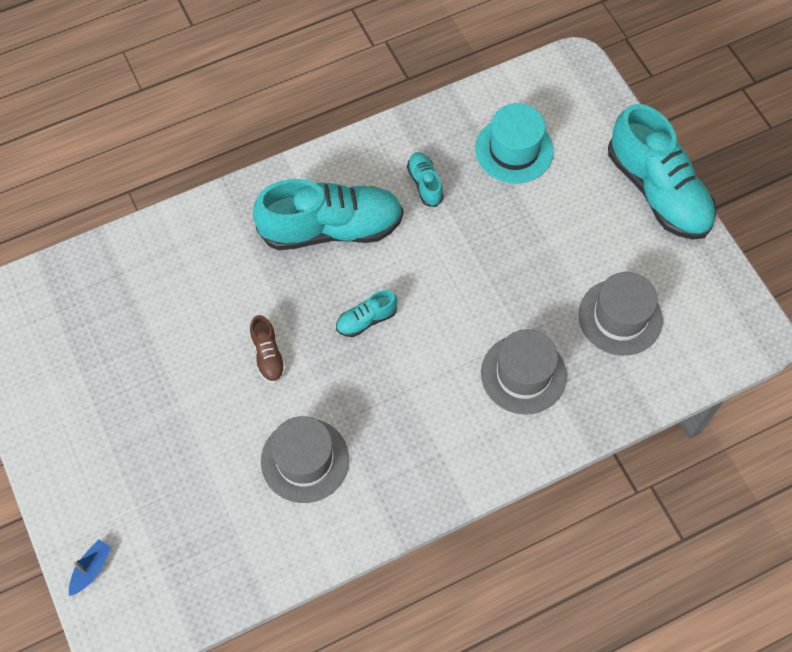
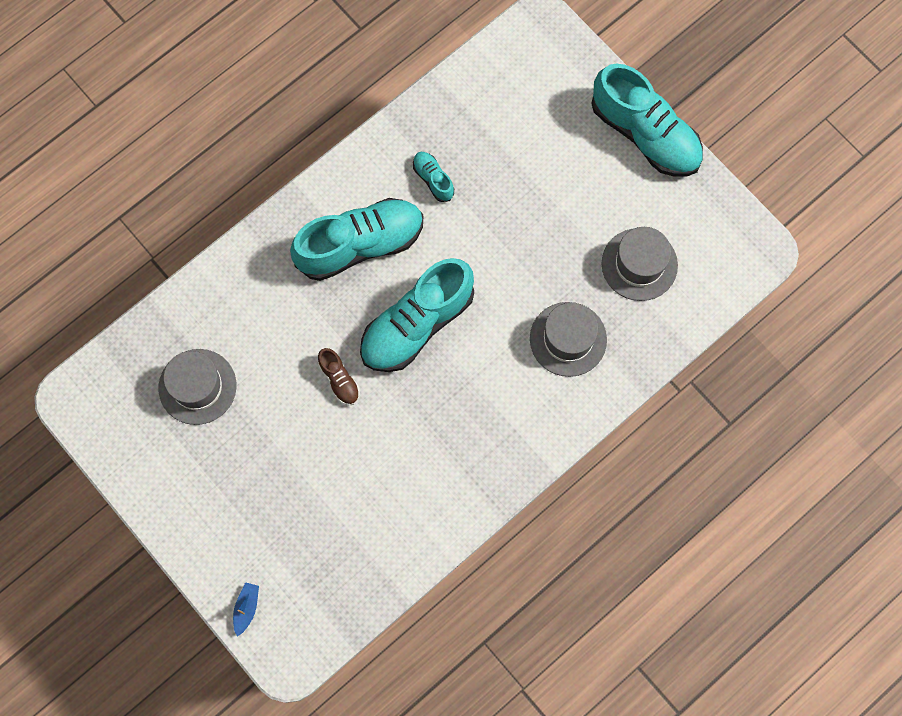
camera: 15 degrees left, 10 degrees up
(305, 460) = (400, 466): grey hat -> grey hat (197, 386)
(366, 320) = (417, 324): turquoise shoe -> turquoise shoe, size x2.26
(514, 150) = (505, 125): turquoise hat -> none

